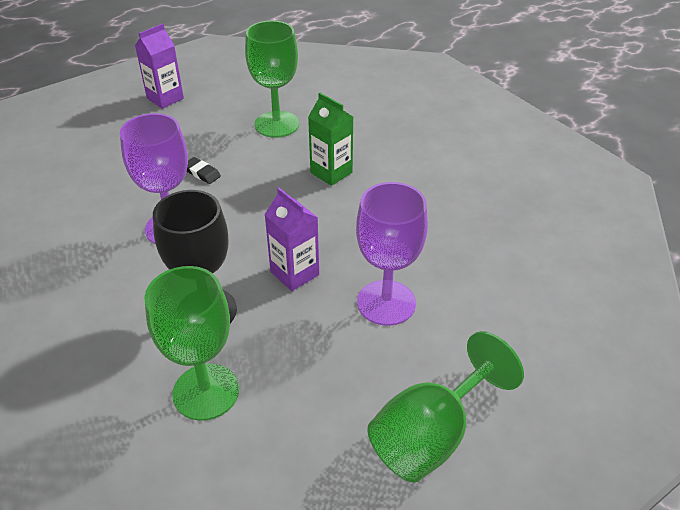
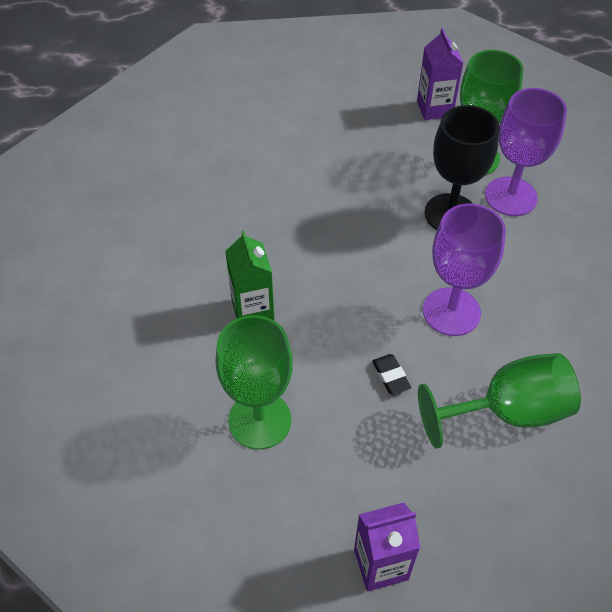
camera: 150 degrees left, 10 degrees up
(294, 273) = (362, 215): purple carton -> purple carton (434, 108)
(386, 303) = (307, 163): purple goblet -> purple goblet (510, 196)
(430, 435) = (345, 82): green goblet -> green goblet (508, 412)

